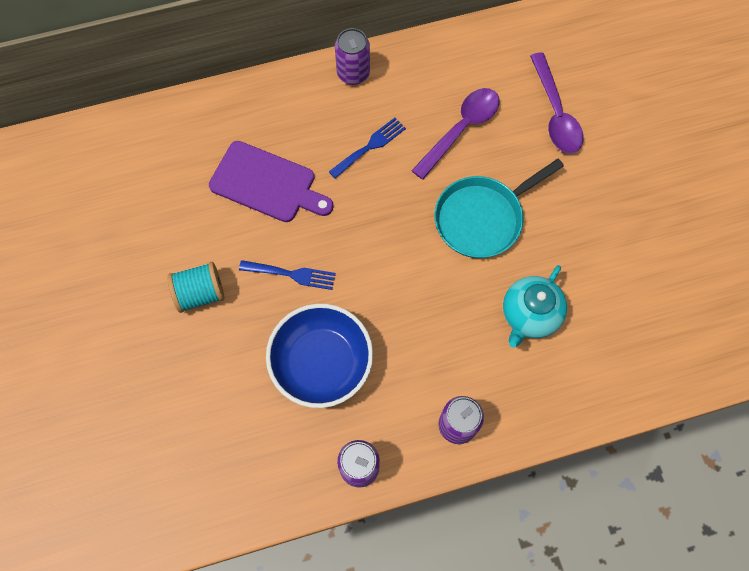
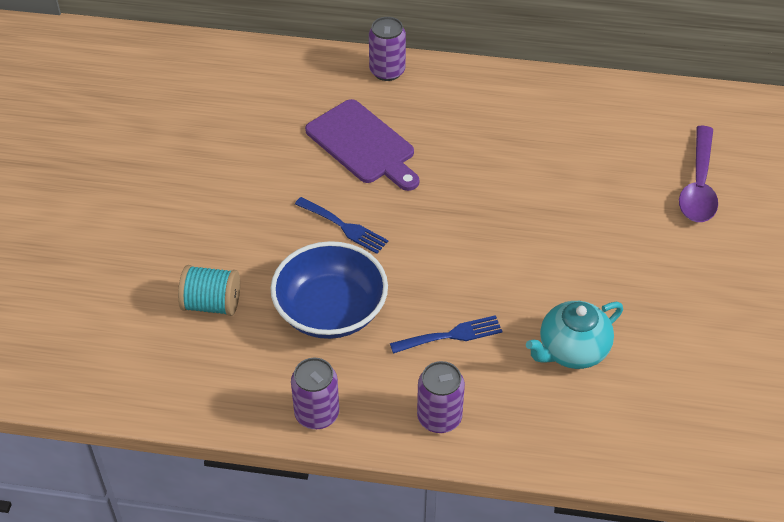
camera: 25 degrees right, 20 degrees down
(200, 293) = (246, 210): turquoise spool -> turquoise spool (212, 304)
(353, 73) = (501, 84): purple can -> purple can (387, 71)
(370, 146) = (484, 149): blue fork -> blue fork (451, 335)
(461, 129) = (587, 166): purple spoon -> none
(482, 218) = (568, 248): turquoise pan -> none

